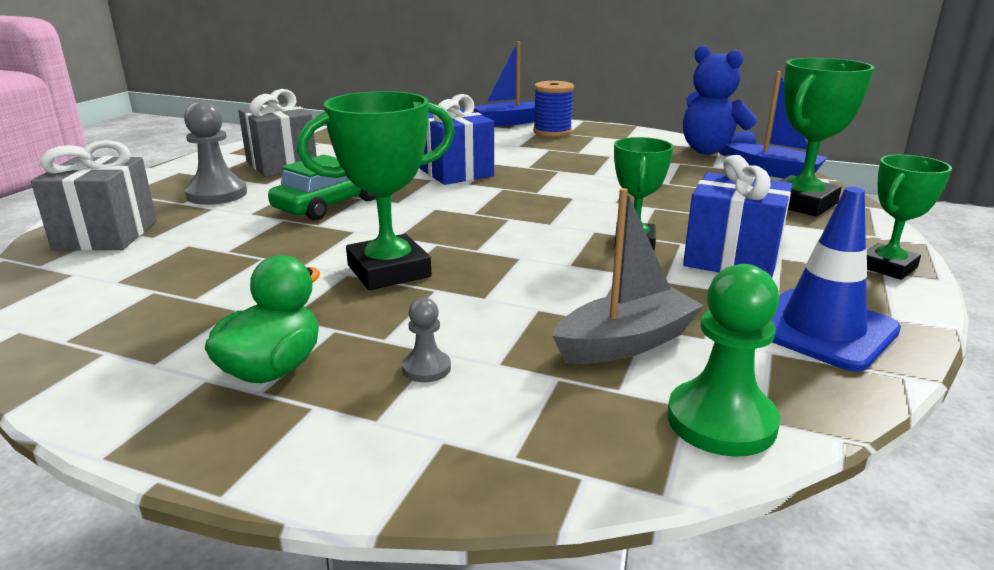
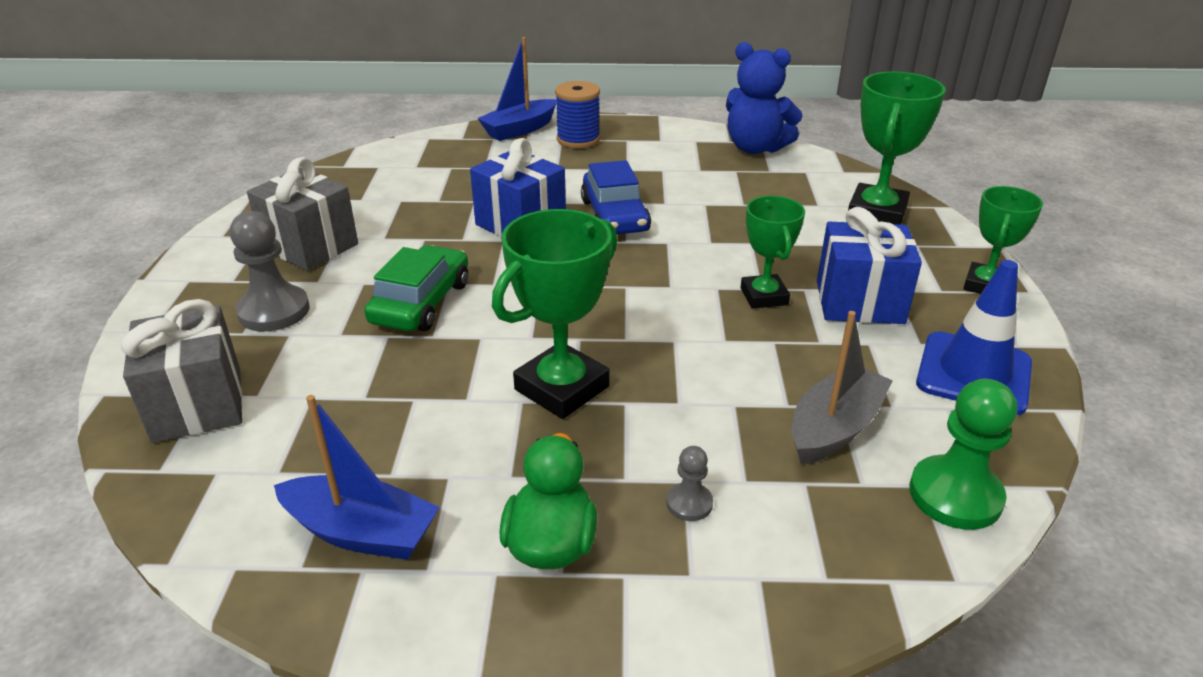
camera: 20 degrees left, 10 degrees up
(541, 177) = (614, 216): none -> blue car
(773, 172) = (829, 171): blue boat -> blue boat (361, 532)

